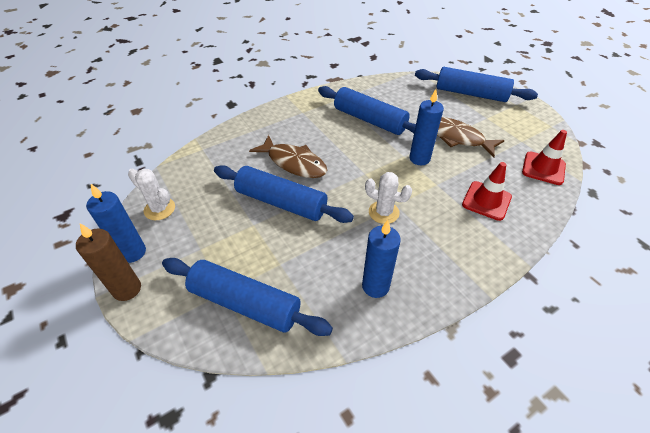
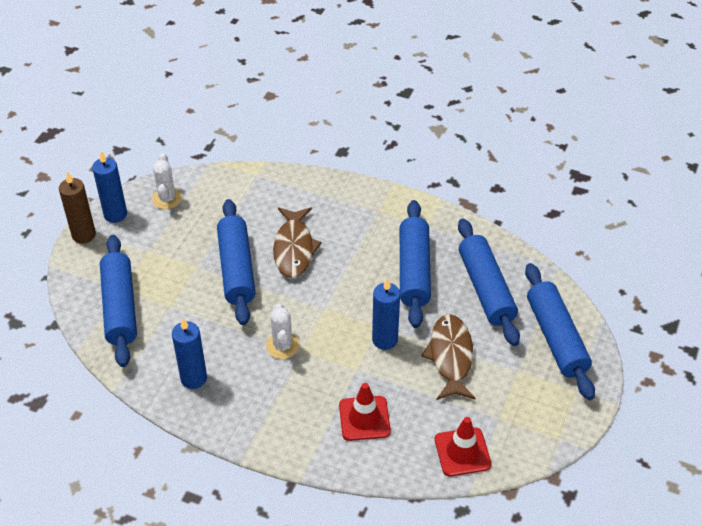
camera: 55 degrees right, 0 degrees up
(411, 100) = (486, 289): none -> blue rolling pin

